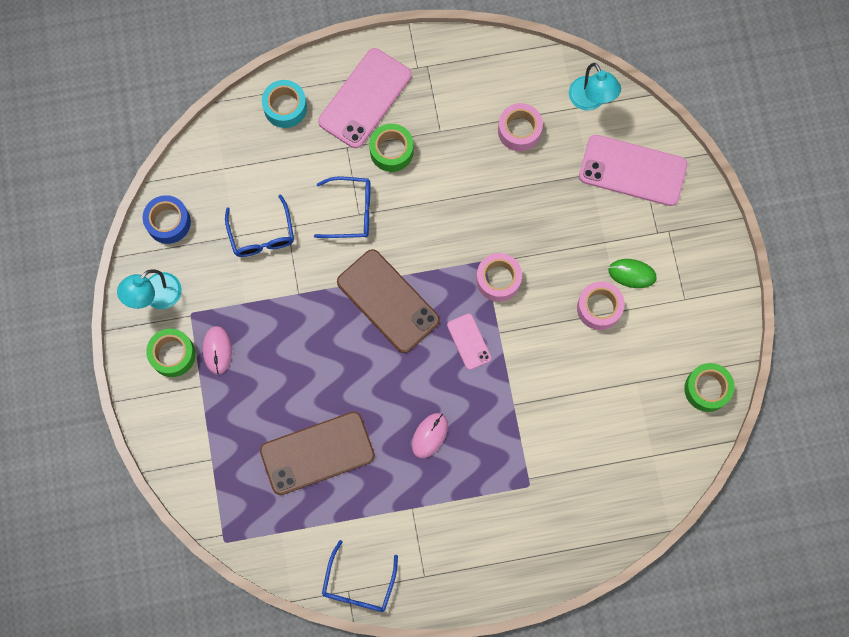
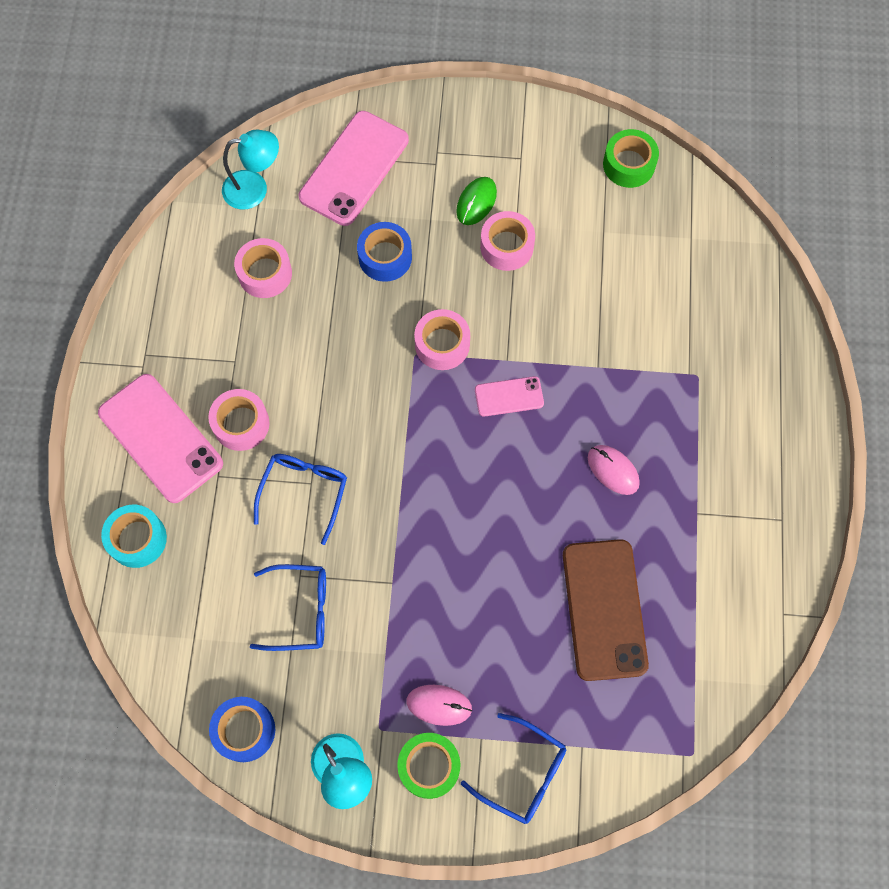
camera: 75 degrees left, 5 degrees down
(358, 585) = (778, 599): blue glasses -> blue glasses (523, 773)
(388, 301) = (433, 476): brown phone -> none
(391, 151) = (241, 424): green tape -> pink tape
(560, 216) = (385, 257): none -> blue tape

